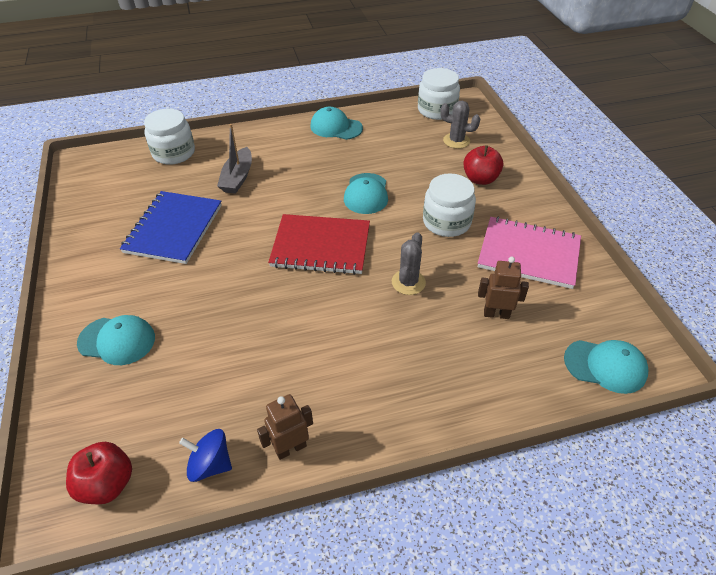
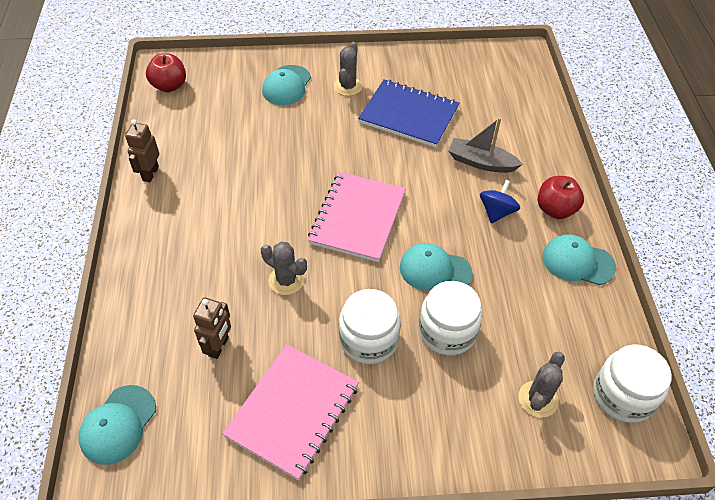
camera: 100 degrees right, 5 degrees up
(123, 282) = (348, 86): none -> grey cactus
(174, 153) = (531, 115): white jar -> white jar (447, 331)
(210, 464) = (159, 132): blue spinning top -> blue spinning top (496, 212)
(290, 448) = (150, 173): brown robot -> brown robot turned 150 degrees counterclockwise
(321, 246) = (358, 218): red notebook -> pink notebook
(336, 127) = (577, 262): turquoise cap -> turquoise cap turned 105 degrees counterclockwise
(480, 179) = (444, 403): red apple -> red apple (555, 209)

